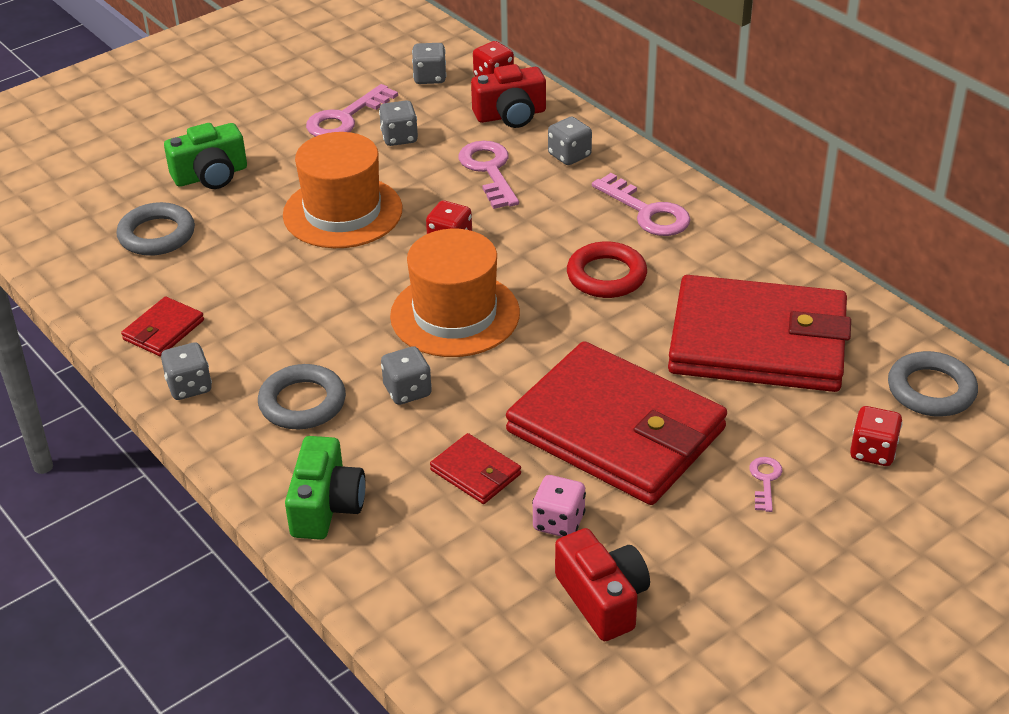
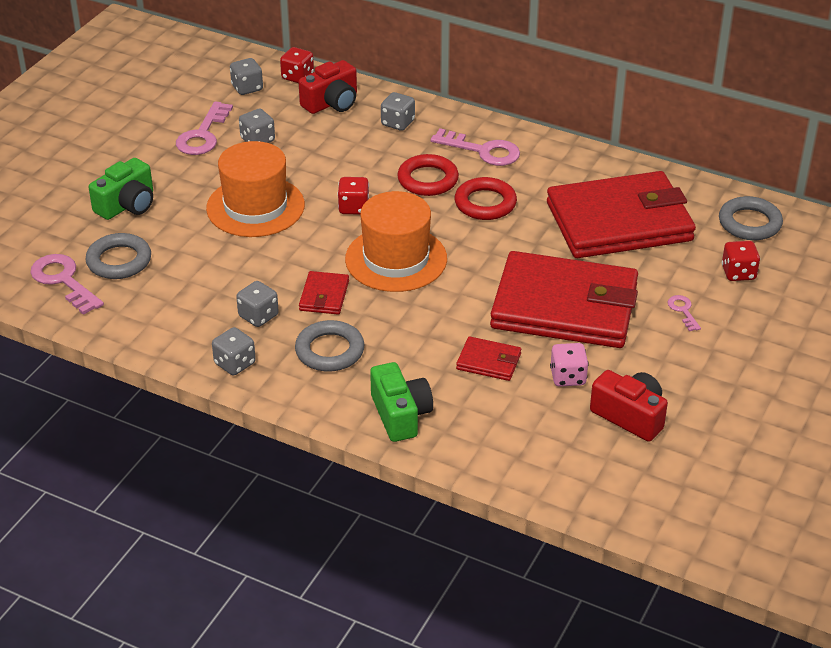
camera: 25 degrees left, 0 degrees up
(163, 330) = (182, 329): red wallet -> red wallet (324, 296)
(407, 391) = (400, 321): grey dice -> grey dice (258, 316)
(489, 170) = (345, 148): pink key -> pink key (63, 281)
(558, 230) = (428, 180): none -> red ring

